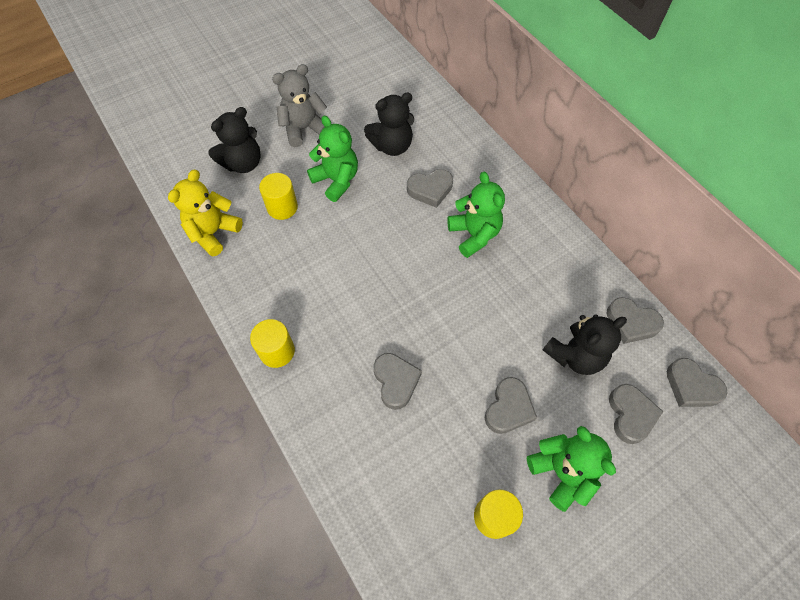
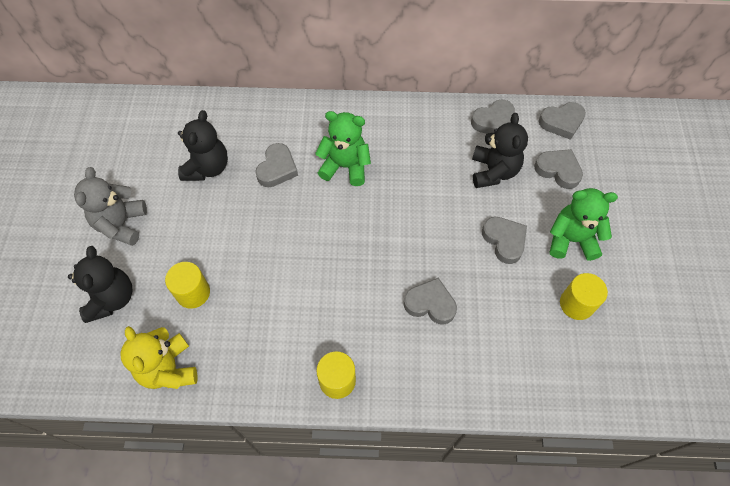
camera: 55 degrees left, 0 degrees up
(336, 180) = (204, 232): green teddy bear -> none

